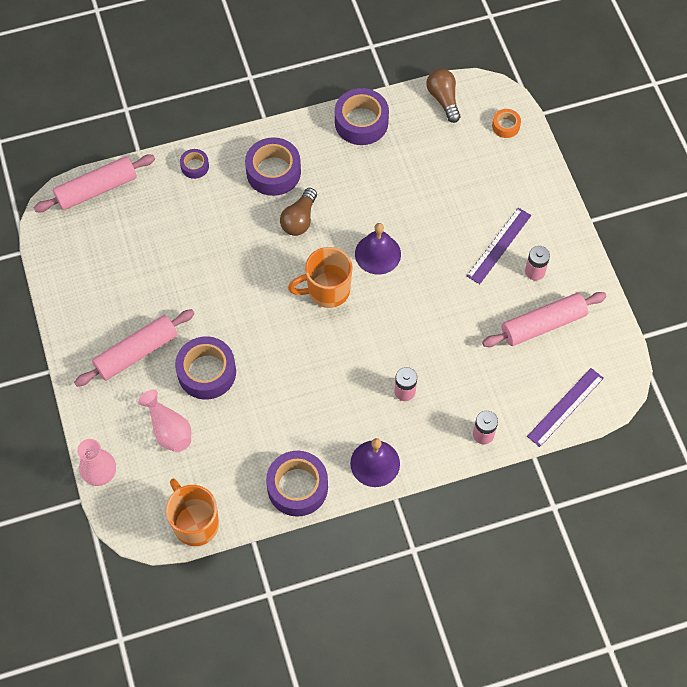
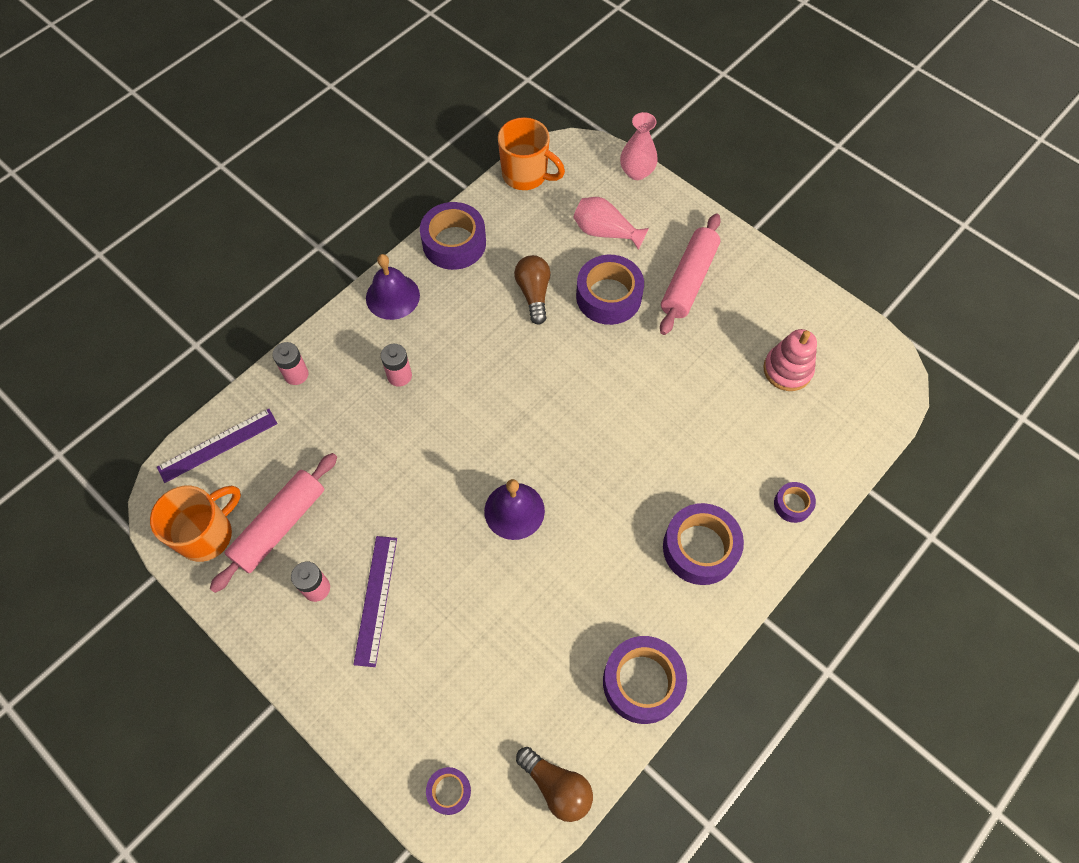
camera: 150 degrees right, 0 degrees up
(97, 189) = (871, 418): pink rolling pin -> none
(123, 249) = (787, 370): none -> pink stacking toy
(299, 219) = (629, 504): brown light bulb -> brown light bulb (534, 293)
(327, 290) = (544, 438): orange mug -> orange mug (207, 534)
(505, 126) = (449, 791): orange tape -> purple tape
(565, 407) = (218, 445): purple ruler -> purple ruler turned 45 degrees clockwise

